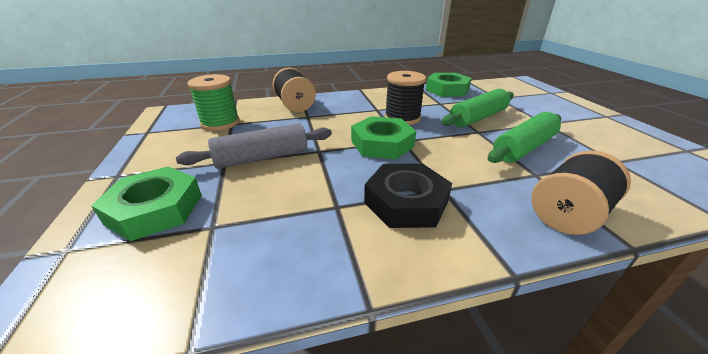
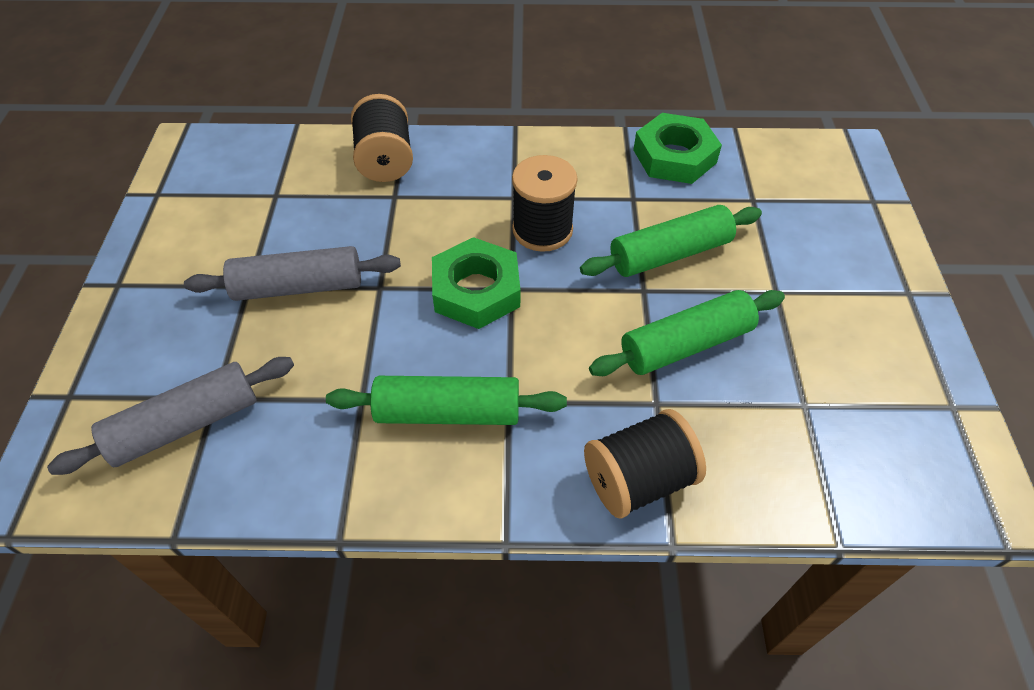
camera: 15 degrees right, 20 degrees up
(155, 209) = (157, 356): green nut -> none
(188, 249) = (185, 425): none -> grey rolling pin
(220, 123) = (260, 190): green spool -> none
(406, 202) = (448, 412): black nut -> green rolling pin

